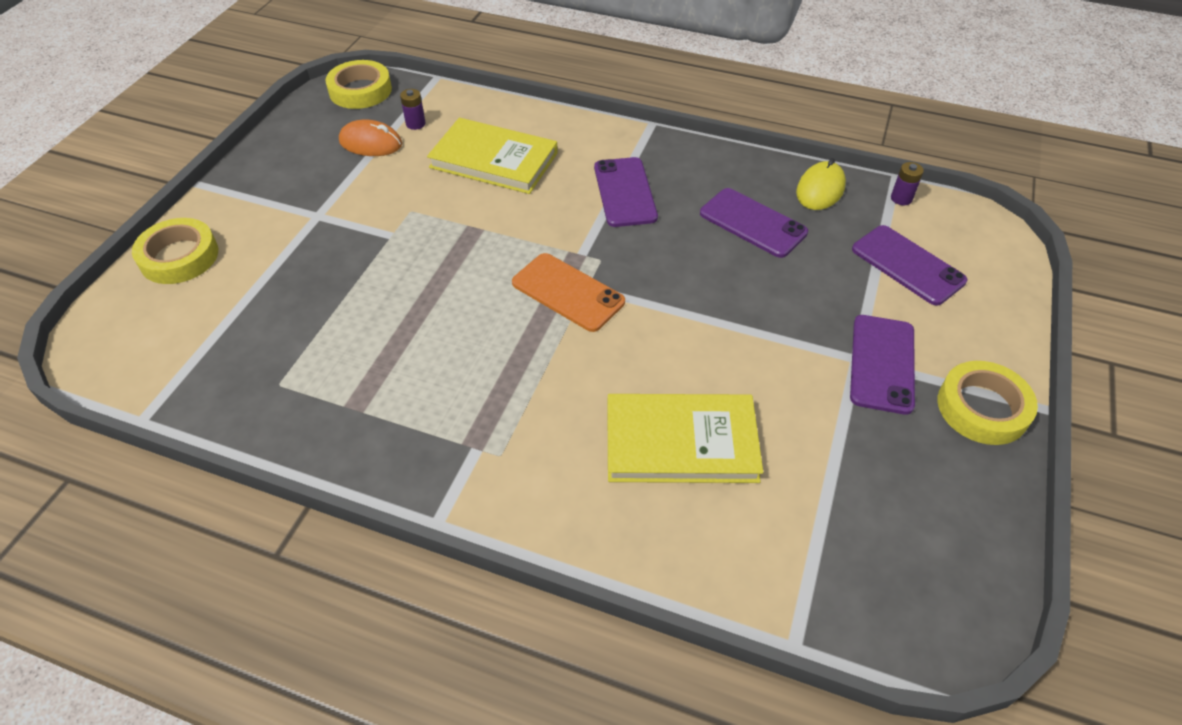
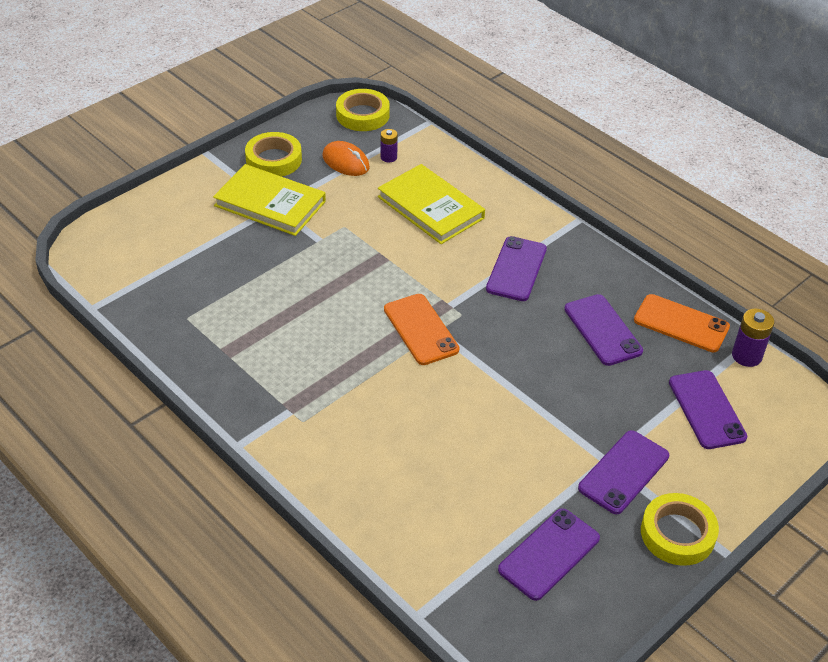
camera: 25 degrees right, 5 degrees down
(179, 257) = (167, 204): yellow tape -> yellow tape (274, 160)
(681, 442) = (431, 463): yellow book -> yellow book (270, 203)
(820, 189) = (681, 323): yellow mouse -> orange phone
(878, 492) = (549, 554): none -> purple phone
(901, 198) = (746, 356): purple battery -> purple battery, size x1.54

